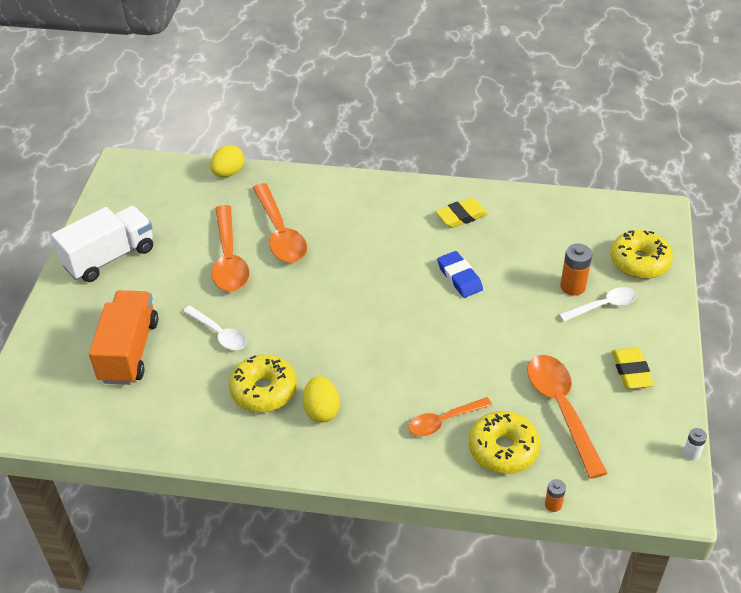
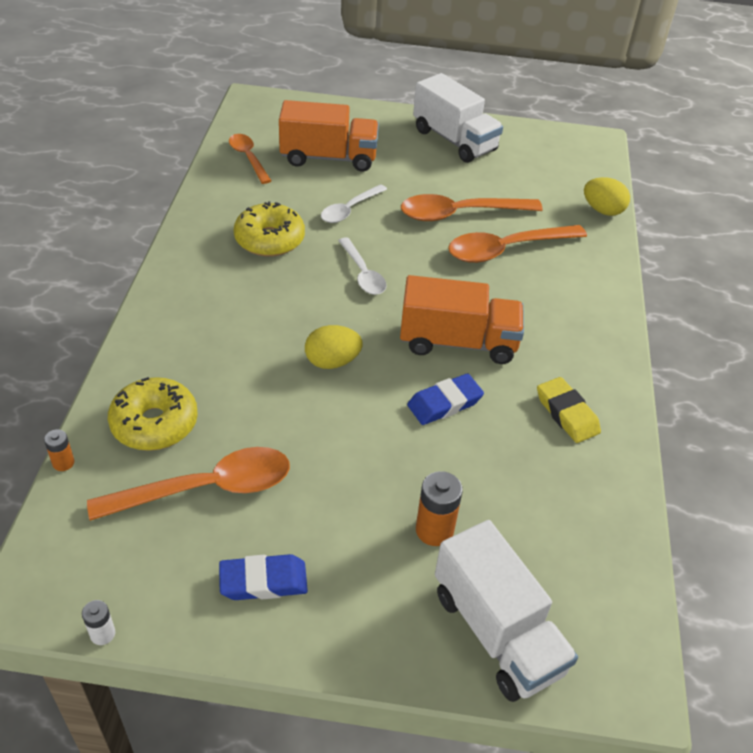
camera: 85 degrees right, 0 degrees up
(321, 410) = (237, 279): yellow egg -> yellow egg (332, 362)
(394, 267) = (458, 342): none -> orange truck
(444, 421) = (206, 373): orange spoon -> orange spoon (248, 158)
(603, 306) = (395, 564): white spoon -> white spoon (363, 273)
(631, 371) = (263, 581): yellow eraser -> blue eraser
(639, 262) = (496, 632): yellow donut -> white truck

